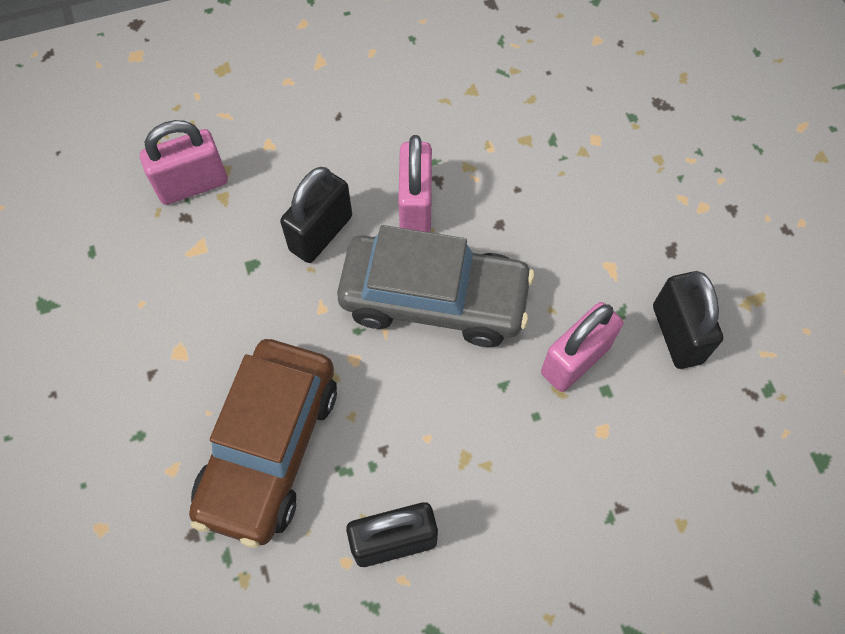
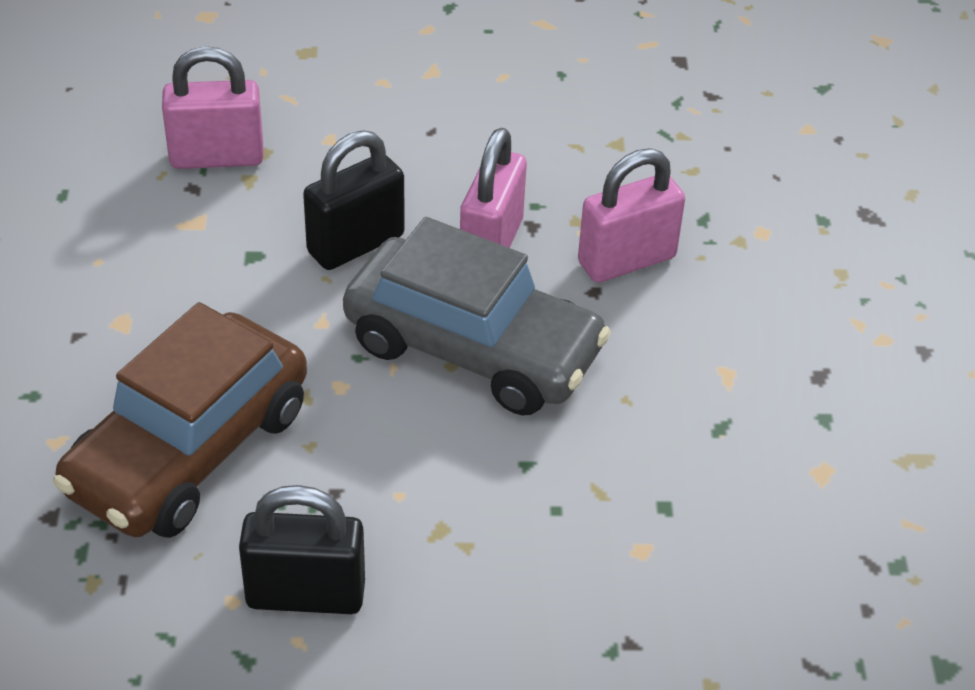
camera: 15 degrees right, 20 degrees down
(575, 360) = (635, 461): pink padlock -> pink padlock (626, 260)
(677, 334) = (790, 469): black padlock -> none

